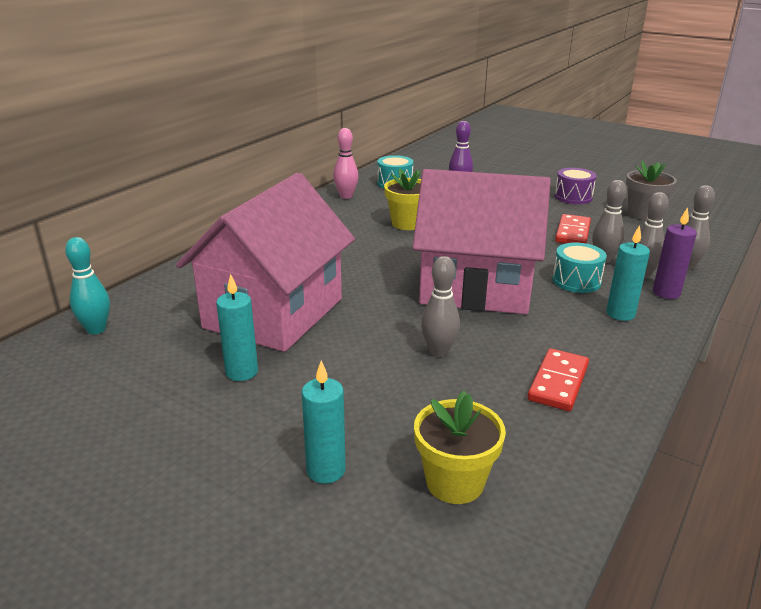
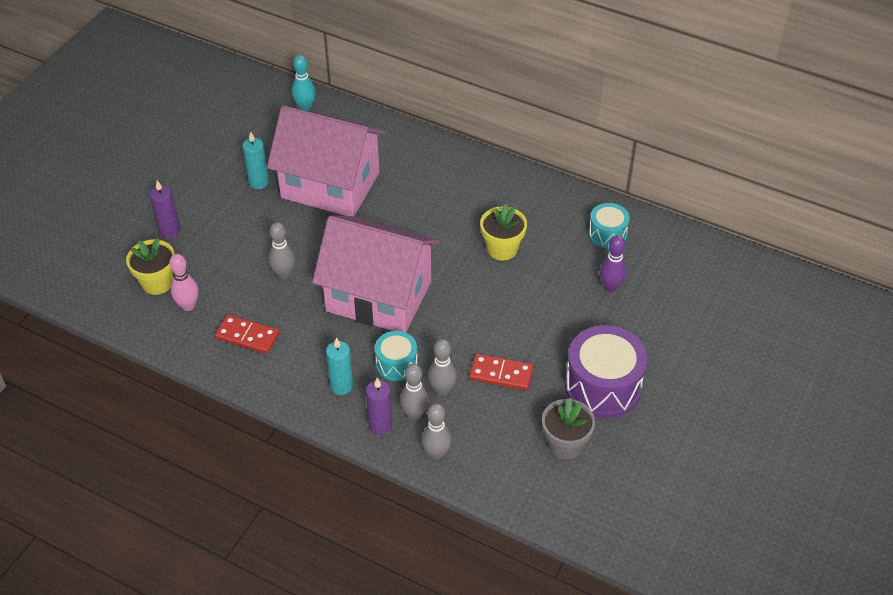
camera: 85 degrees right, 20 degrees up
(326, 470) = (169, 230): turquoise candle -> purple candle
(346, 196) = (562, 200): pink bowling pin -> pink bowling pin (188, 305)
(475, 287) = (379, 296): pink house -> pink house turned 75 degrees counterclockwise
(573, 197) = (603, 386): purple drum -> purple drum, size x1.80

